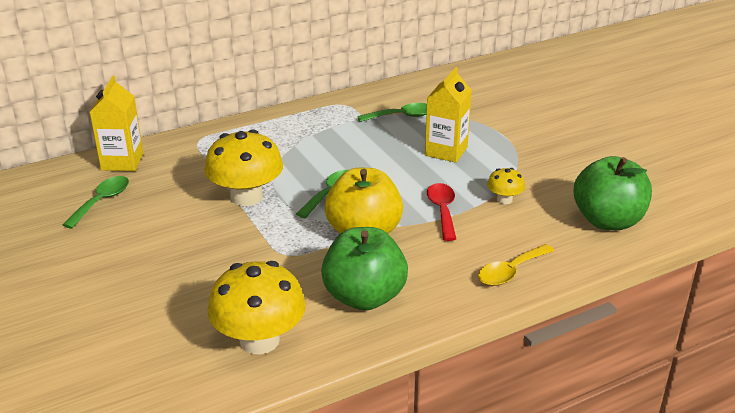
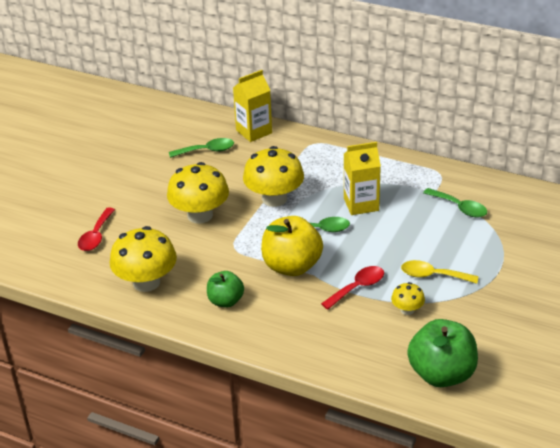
camera: 55 degrees right, 5 degrees up
(120, 344) = (96, 236): none -> red spoon
(201, 252) = (200, 215): none -> yellow mushroom
(364, 297) = (225, 301): green apple -> green apple, size x0.59
(446, 151) = (438, 252): yellow carton -> yellow carton (361, 204)
(510, 272) = (321, 352): yellow spoon -> yellow spoon (433, 275)

